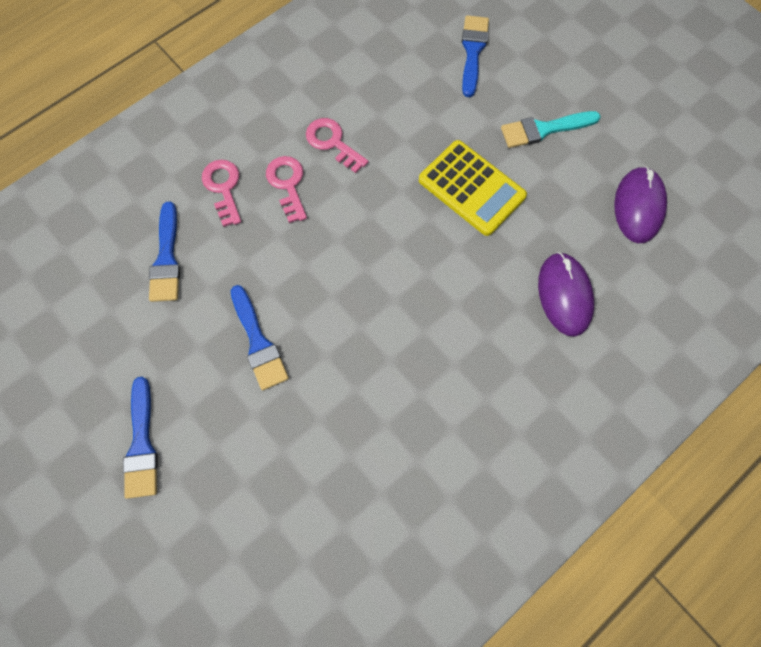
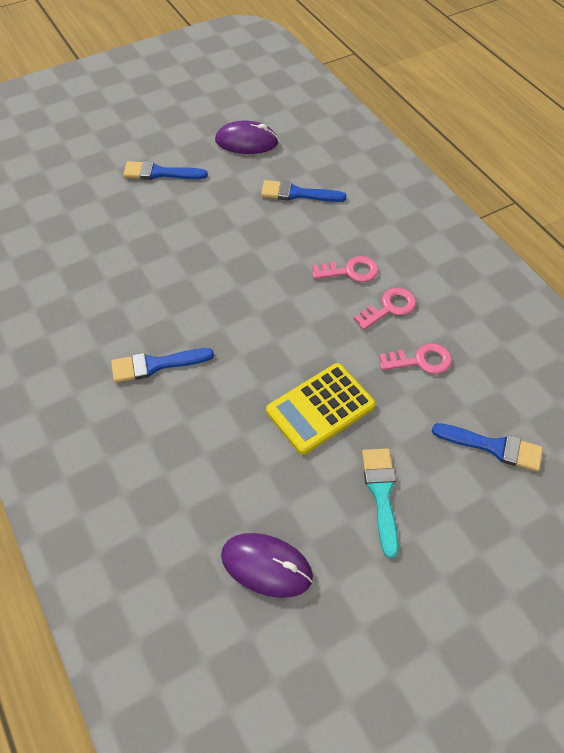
camera: 100 degrees right, 15 degrees down
(223, 188) = (354, 230): pink key -> pink key (420, 360)
(258, 342) = (212, 238): blue brush -> blue brush (156, 365)
(564, 295) = (186, 462): purple mouse -> purple mouse (246, 142)

